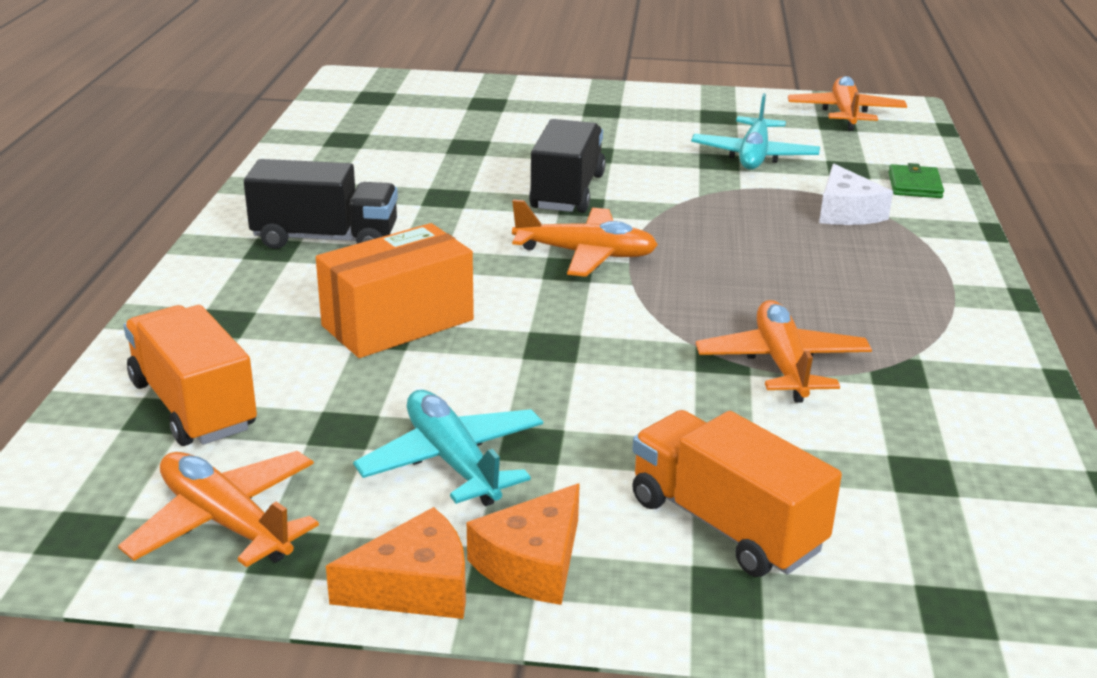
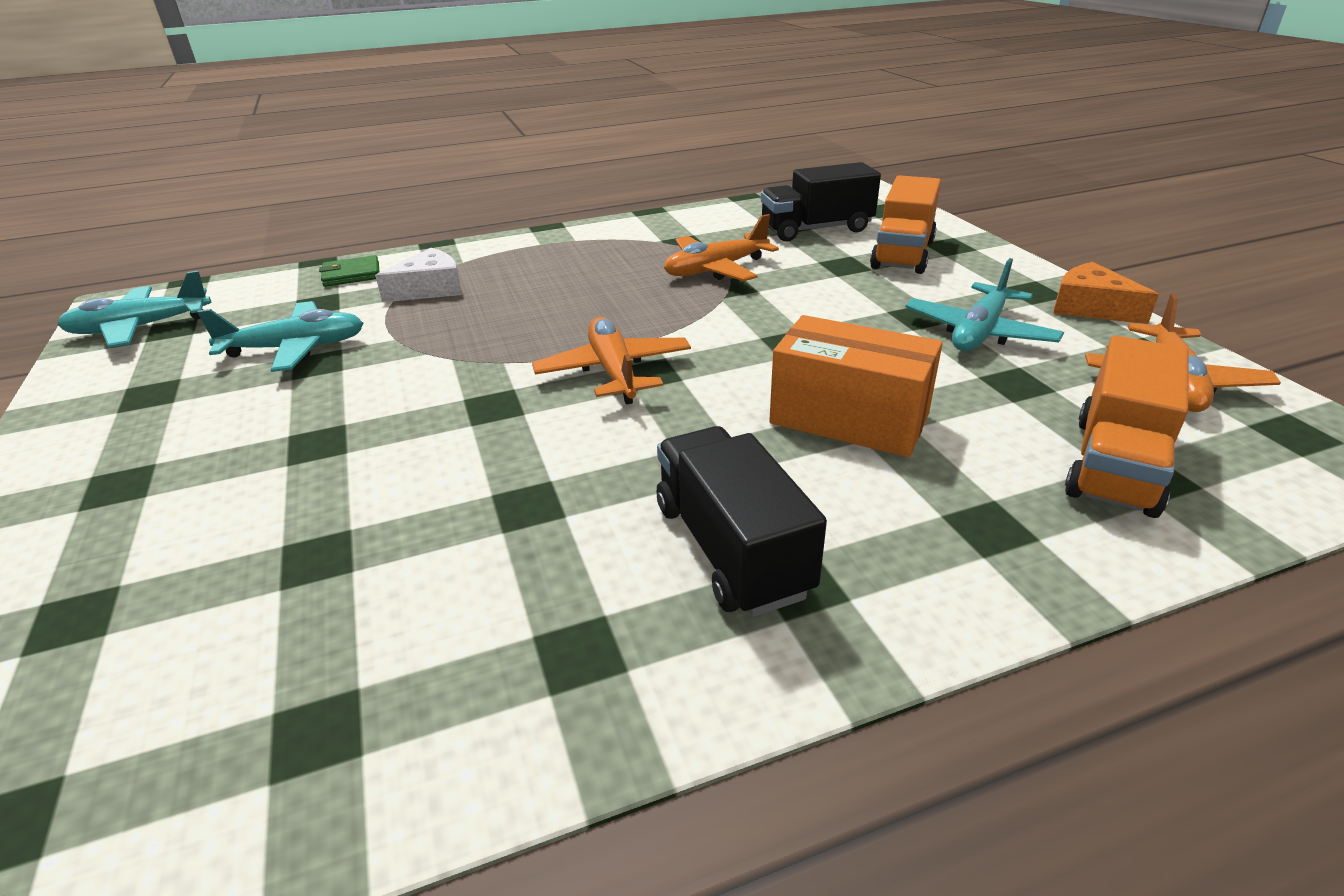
camera: 115 degrees left, 5 degrees up
(532, 563) = (1015, 286): orange cheese -> none
(567, 192) = (460, 424): black truck -> black truck (816, 229)
(845, 114) = (141, 327): orange plane -> turquoise plane

